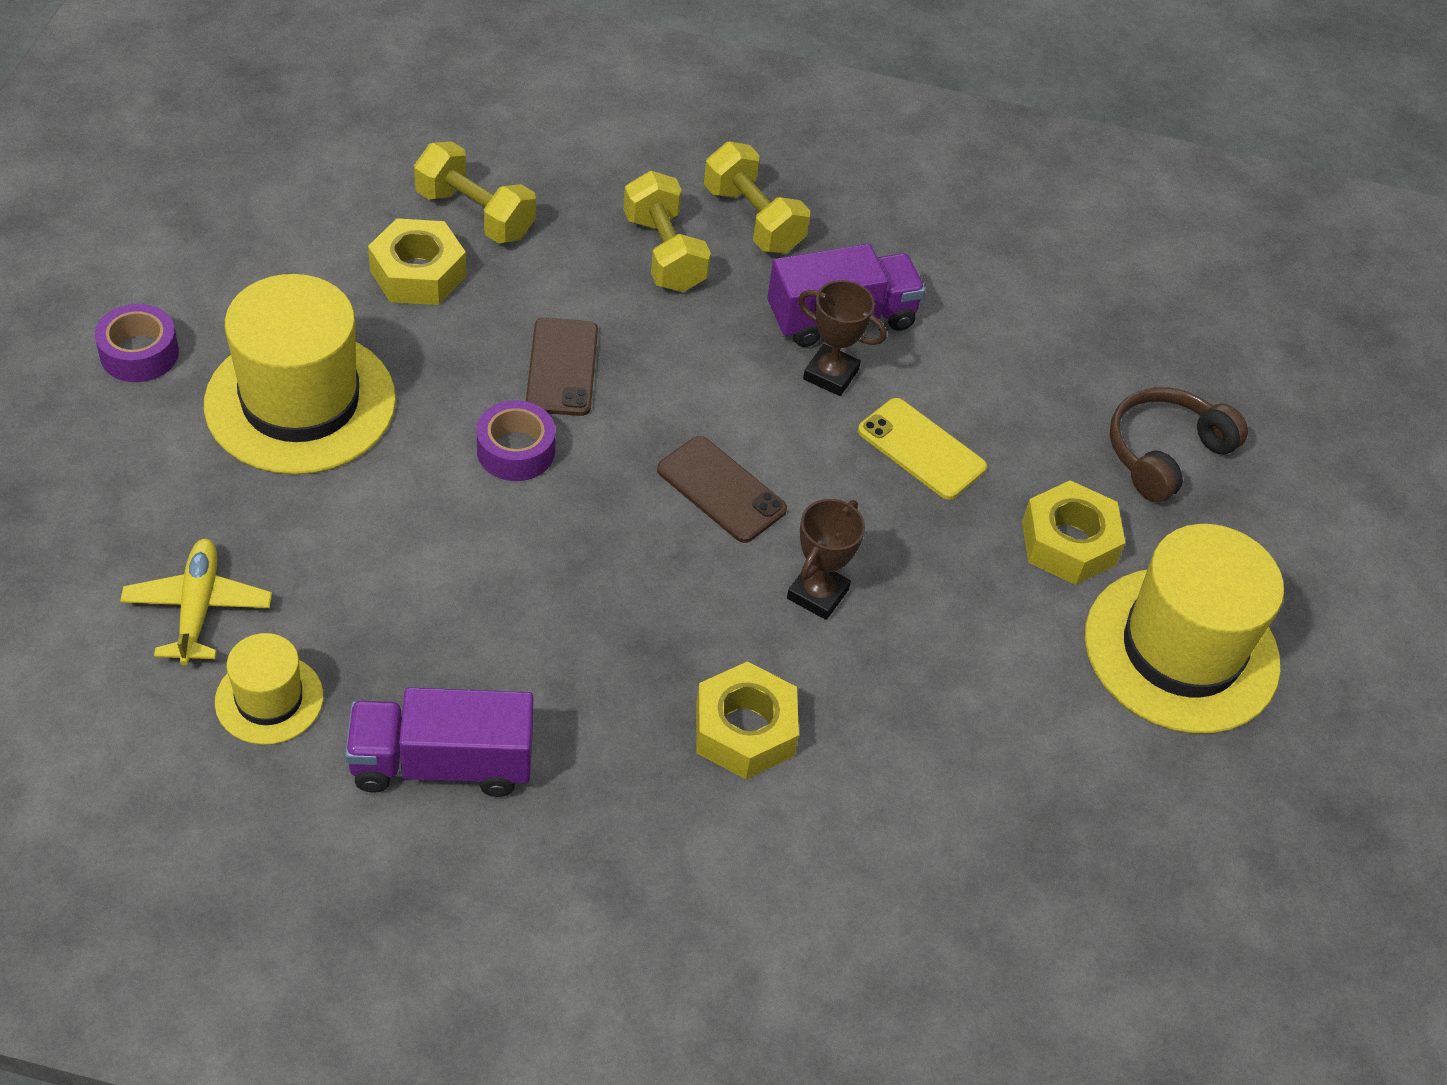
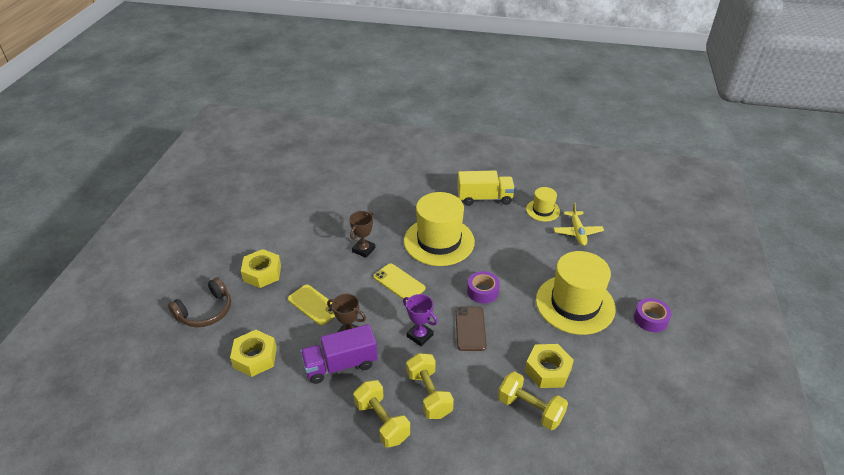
camera: 175 degrees left, 10 degrees down
(442, 763) = (484, 198): purple truck -> yellow truck
(676, 361) = (420, 335): none -> purple trophy
(721, 490) = (399, 283): brown phone -> yellow phone
(744, 730) = (391, 211): yellow nut -> yellow nut (255, 357)
(1181, 650) = (233, 241): yellow hat -> yellow hat (439, 241)

